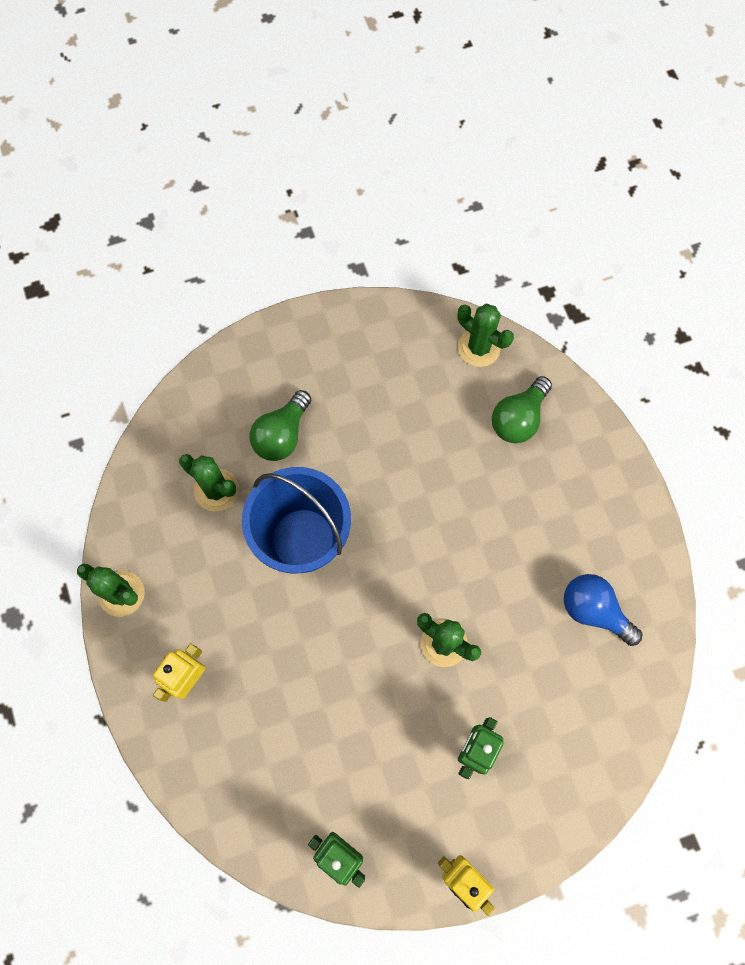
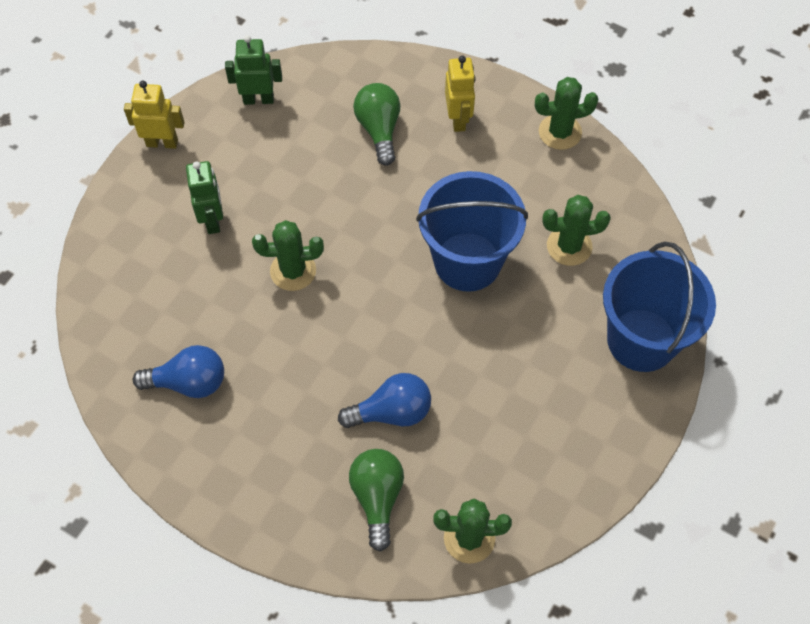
camera: 140 degrees right, 10 degrees down
(239, 381) = (641, 340): none -> blue bucket
(282, 435) = (563, 325): green light bulb -> green light bulb (379, 129)
(460, 469) = (392, 412): none -> blue light bulb

